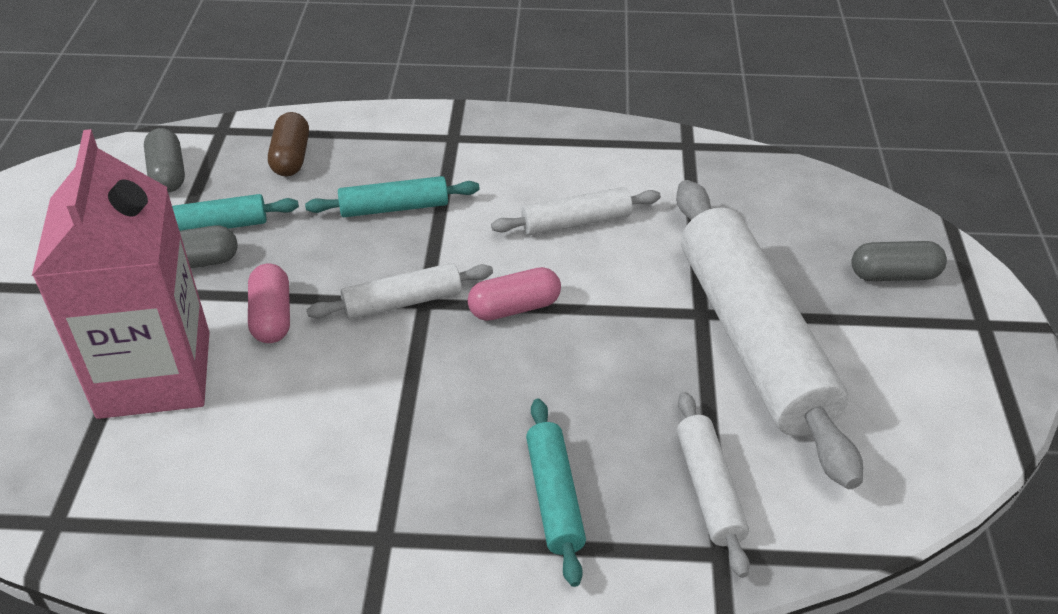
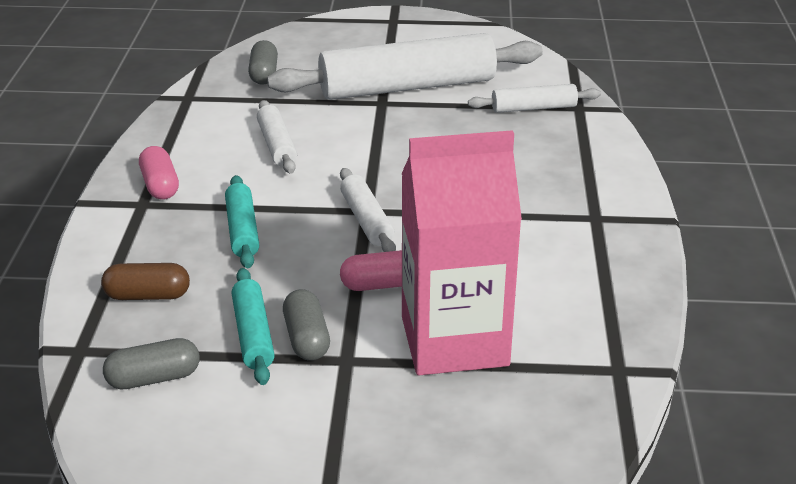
camera: 90 degrees left, 10 degrees down
(514, 308) = (375, 171): pink capsule -> pink capsule (160, 185)
(554, 497) = (549, 157): turquoise rolling pin -> none
(894, 275) = (348, 40): grey capsule -> grey capsule (264, 74)

